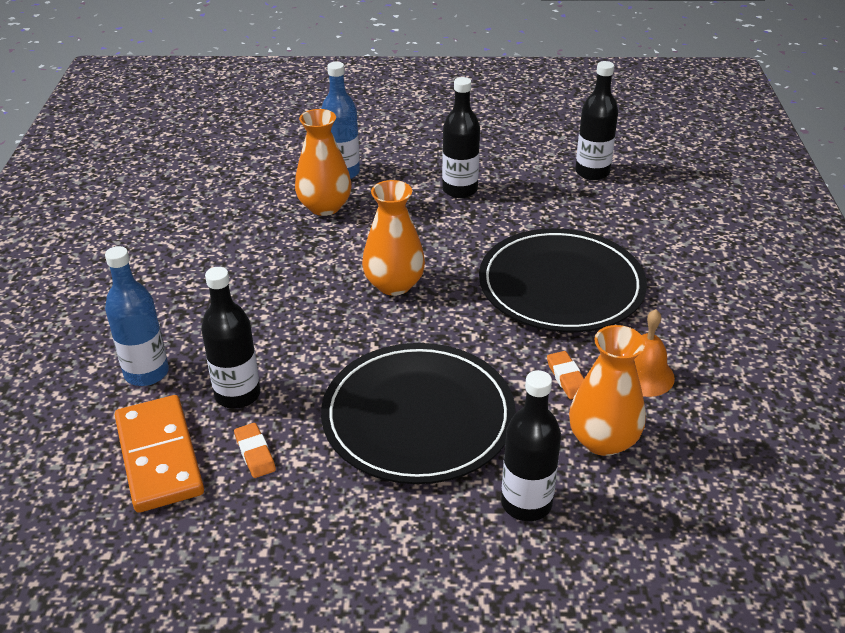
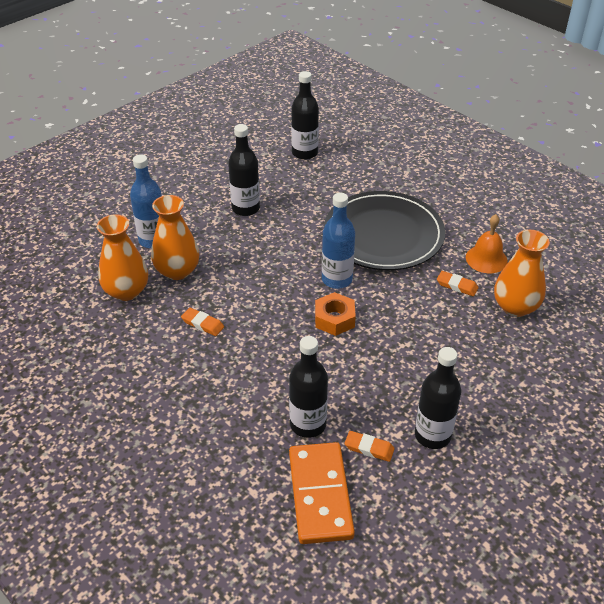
camera: 45 degrees left, 5 degrees up
(146, 373) = (232, 455): blue bottle -> blue bottle (337, 279)
(159, 456) = (320, 495): orange domino -> orange domino turned 60 degrees clockwise
(280, 259) = (202, 324): none -> orange eraser
(394, 284) = (295, 294): orange vase -> orange vase (126, 291)
(395, 327) = (334, 319): none -> orange nut
(418, 417) = (419, 361): black plate -> none
(526, 503) = (528, 365): black bottle -> black bottle (432, 435)

